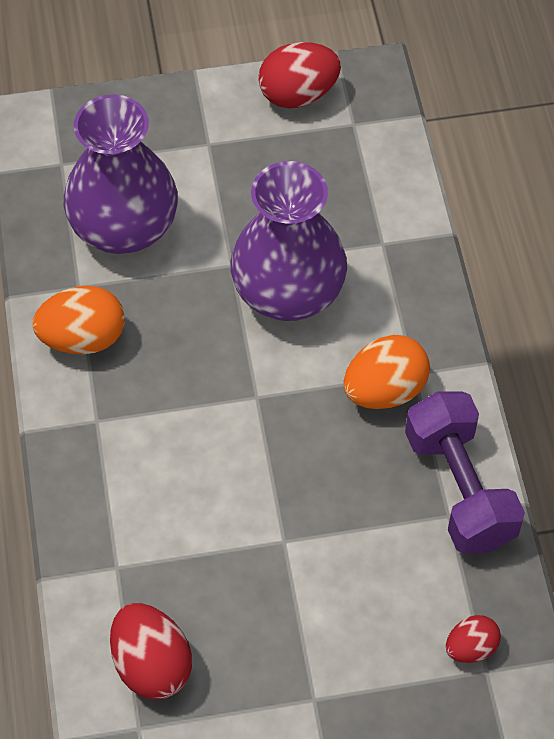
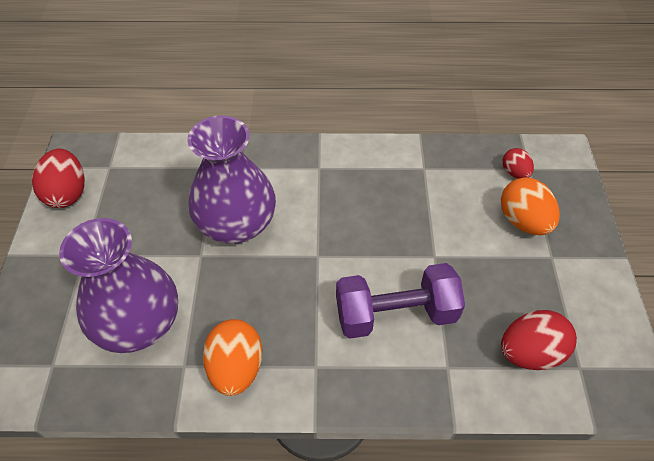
camera: 80 degrees left, 5 degrees down
(385, 390) = (329, 184): orange egg -> orange egg (523, 221)
(460, 489) = (406, 160): purple dumbbell -> purple dumbbell (395, 314)

